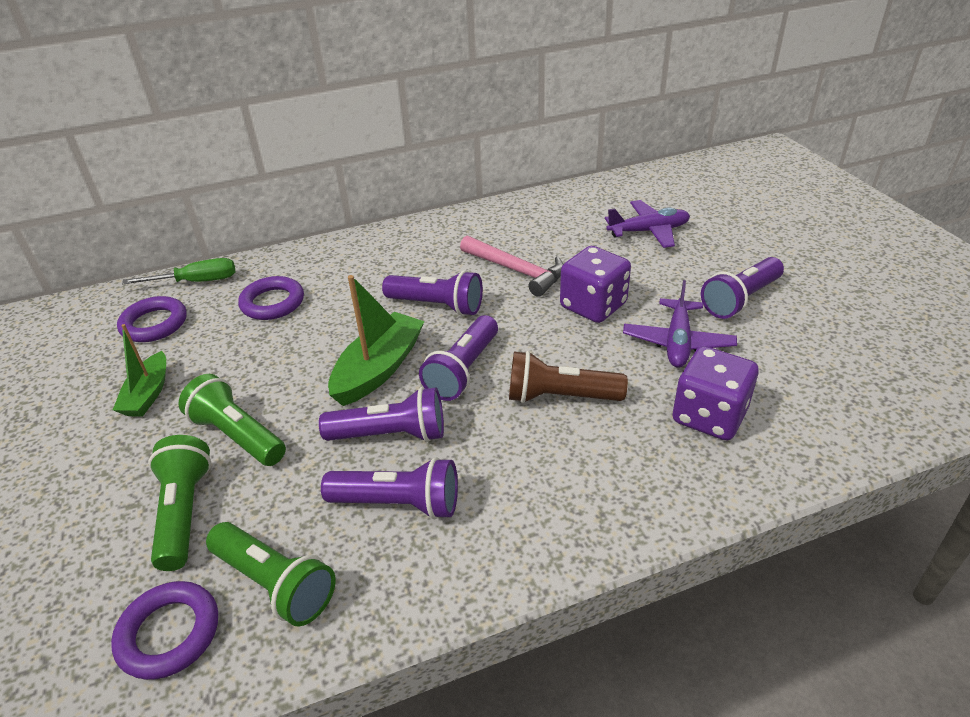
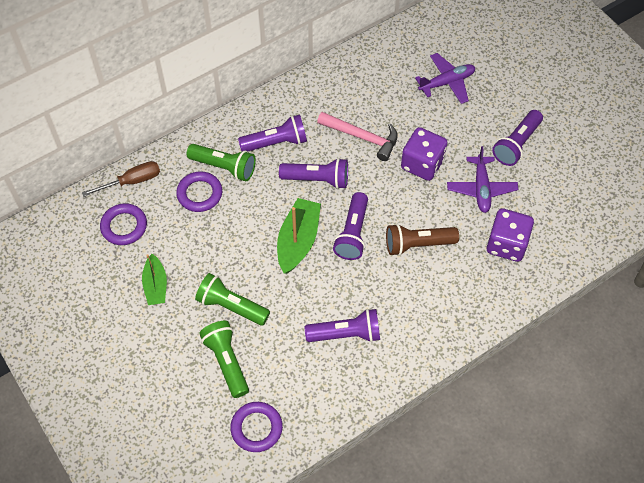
camera: 15 degrees left, 20 degrees up
(196, 281) = (132, 181): green screwdriver -> brown screwdriver
(275, 583) = (298, 392): green flashlight -> green flashlight (224, 167)
(391, 434) = (324, 289): purple flashlight -> purple flashlight (276, 142)

